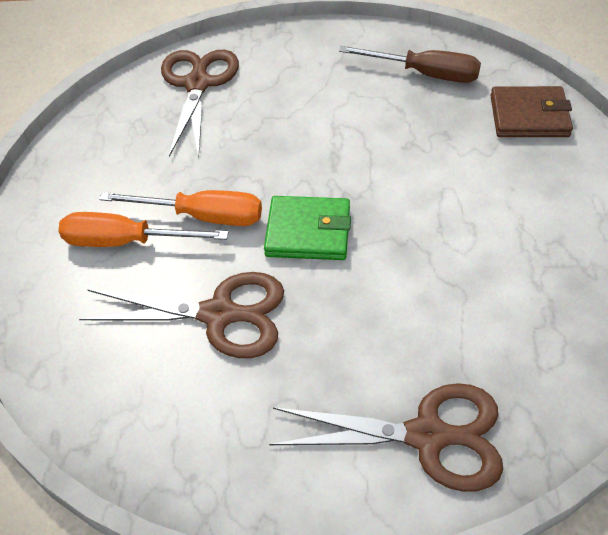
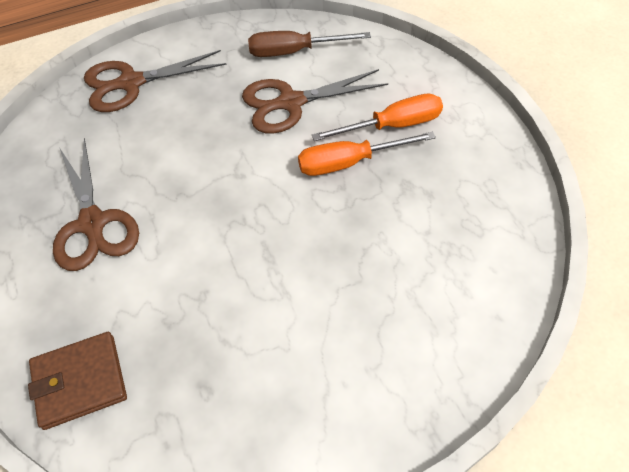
camera: 155 degrees right, 5 degrees up
(197, 84) = (459, 299): brown scissors -> brown scissors (93, 224)
(308, 232) = (258, 178): green wallet -> none
(425, 74) = (212, 410): brown screwdriver -> brown screwdriver (294, 52)

